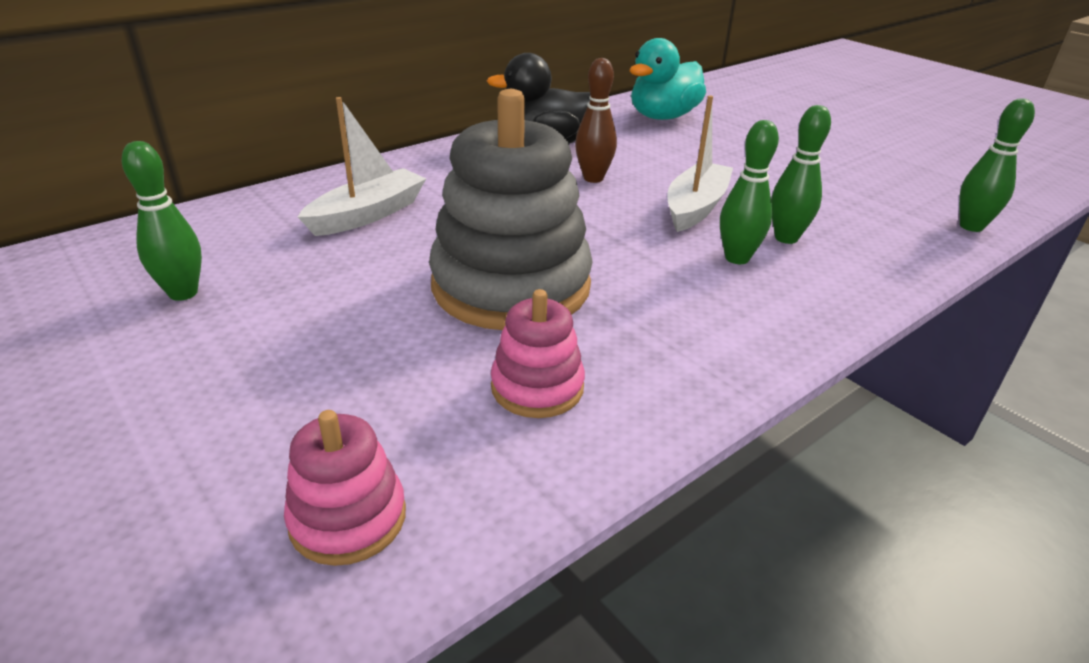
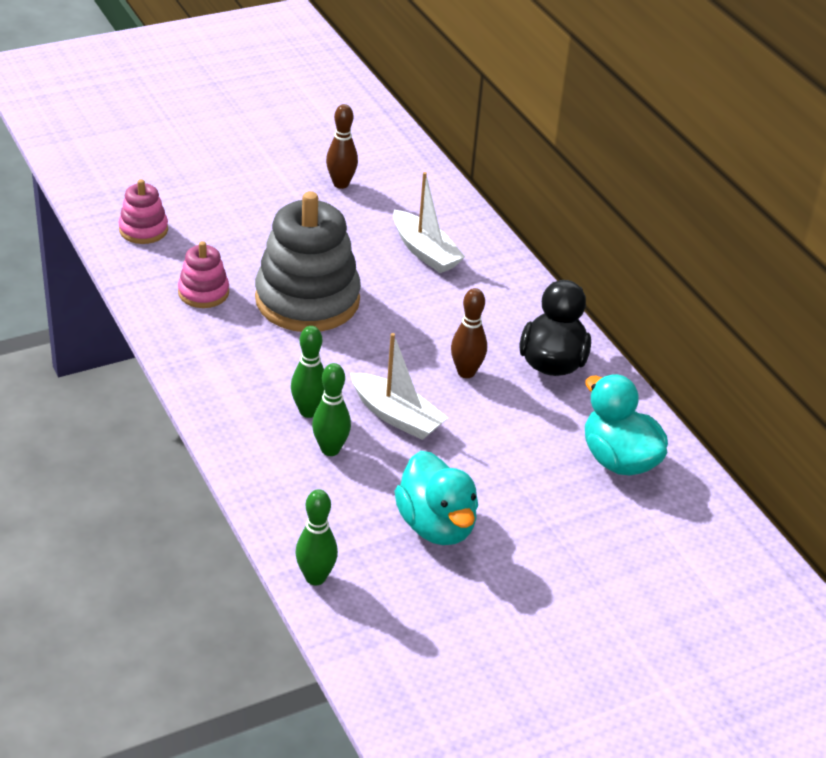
camera: 100 degrees right, 5 degrees up
(183, 293) = (341, 184): green bowling pin -> brown bowling pin
(828, 178) = (436, 525): none -> turquoise duck

